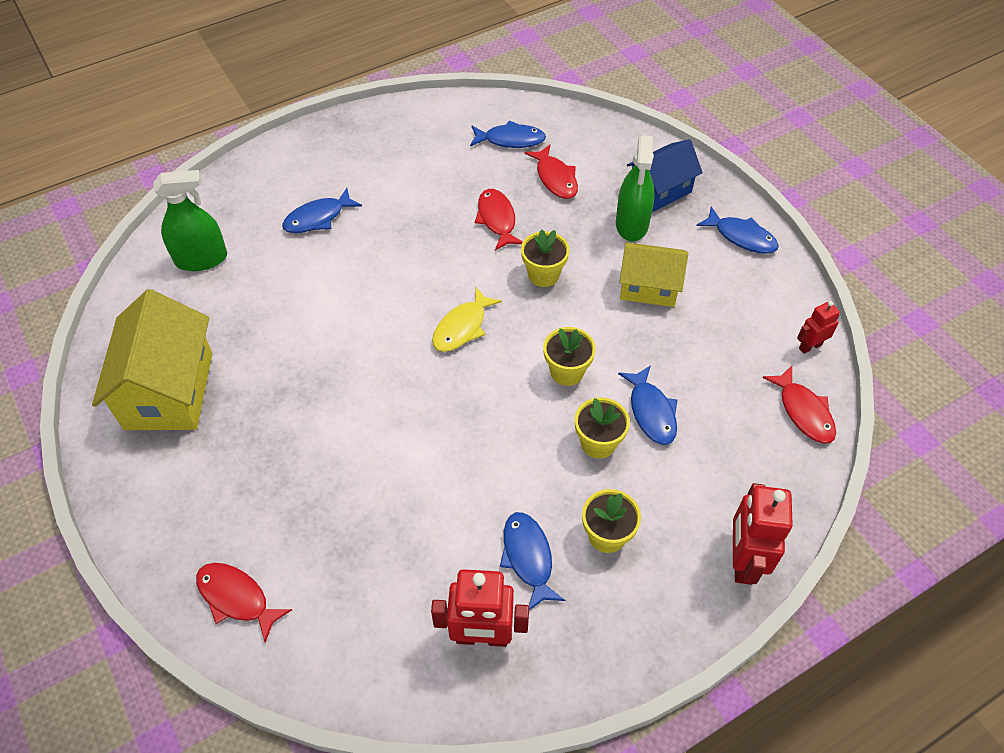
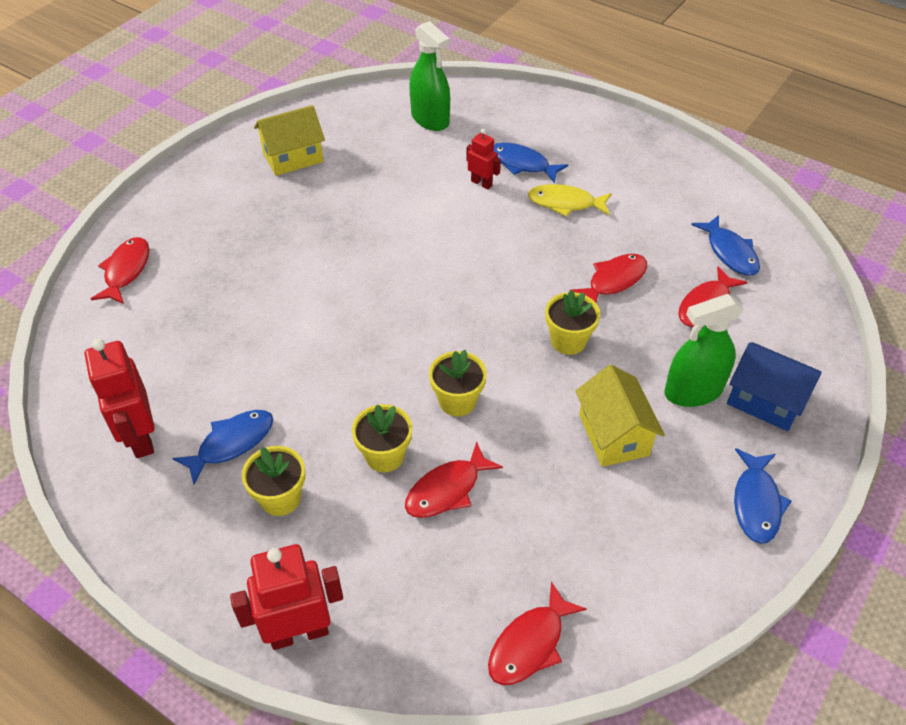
camera: 65 degrees right, 5 degrees down
(169, 390) = (293, 157): yellow house -> yellow house, size x0.63
(462, 327) = (462, 304): yellow fish -> yellow fish (565, 203)
(651, 412) = (447, 489): blue fish -> red fish
(810, 346) = (634, 625): red robot -> red robot (481, 183)

